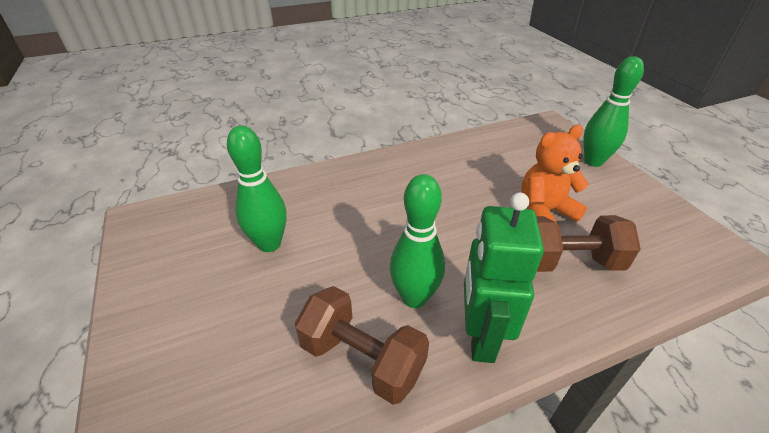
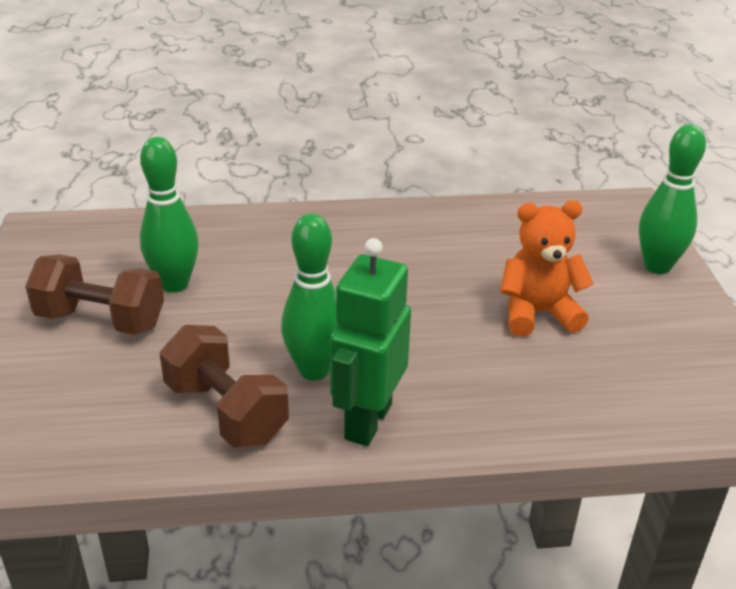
camera: 15 degrees right, 5 degrees down
(568, 261) = (527, 373): brown dumbbell -> brown dumbbell (101, 320)

